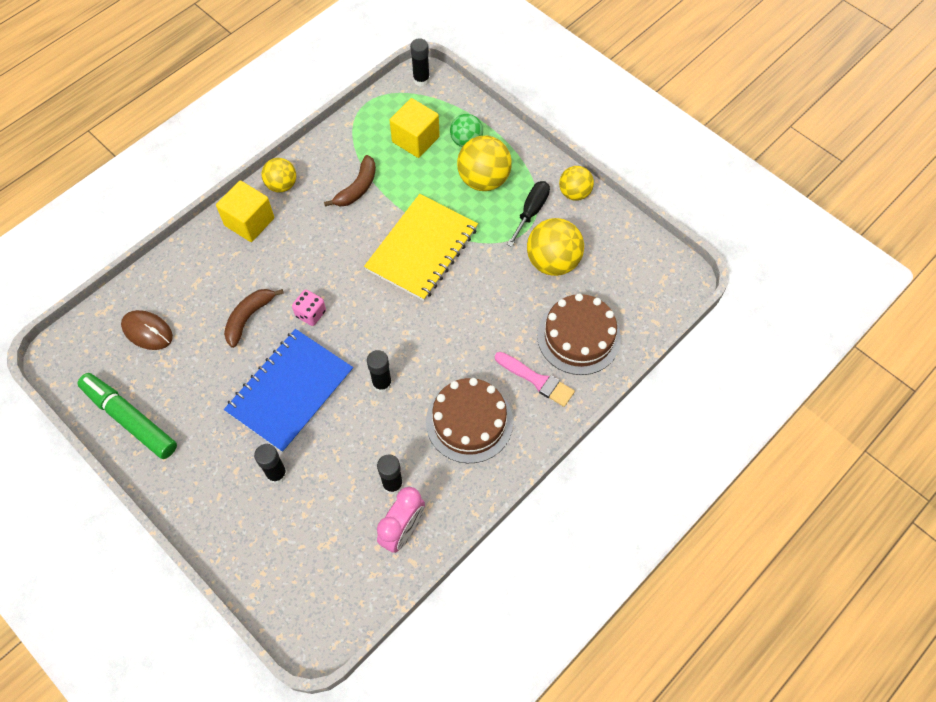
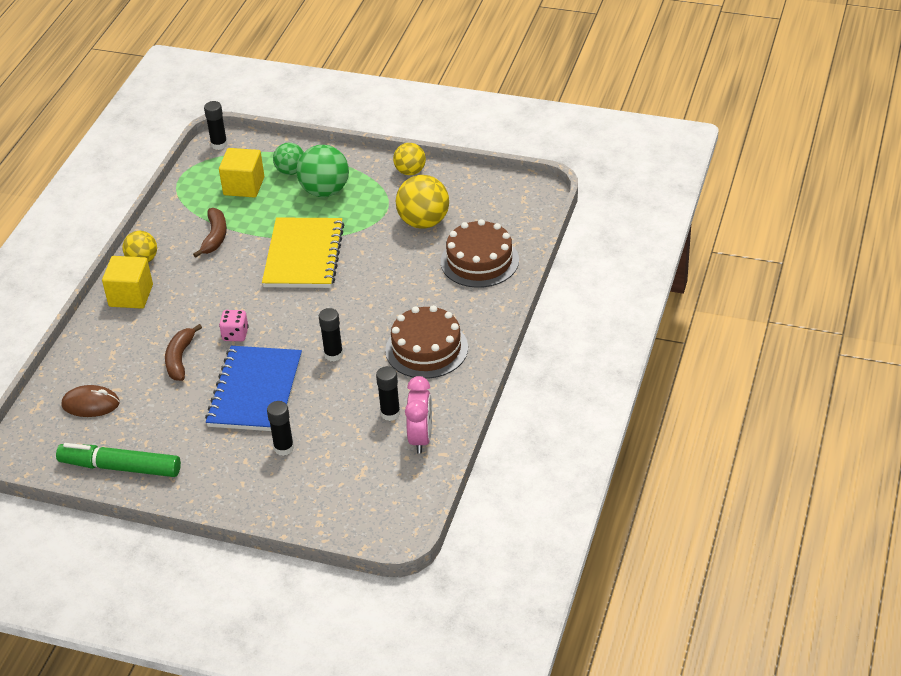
camera: 25 degrees left, 20 degrees down
(483, 180) = (325, 191): yellow ball -> green ball
(531, 211) = (382, 197): black screwdriver -> none
(537, 380) = (464, 301): pink brush -> none

